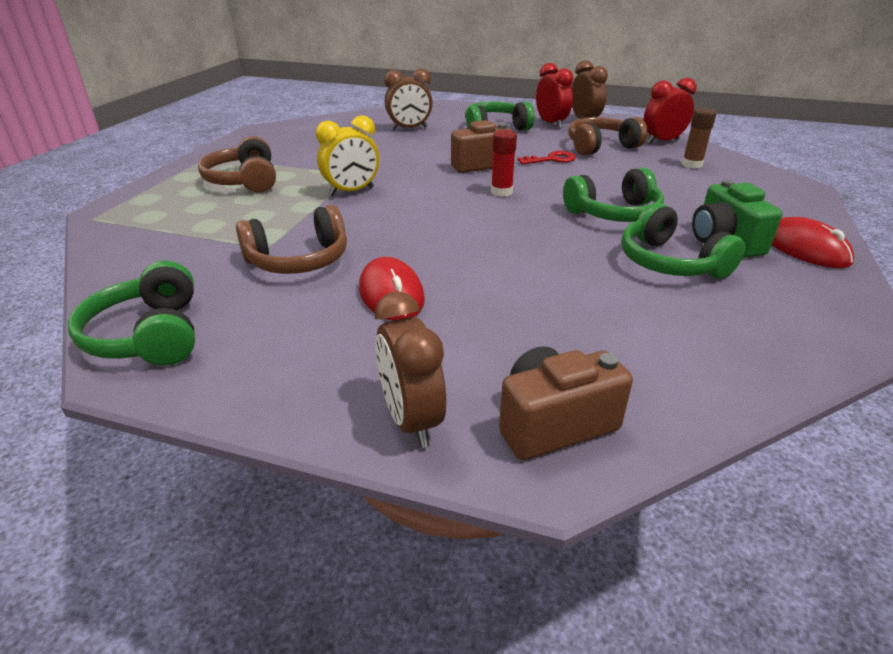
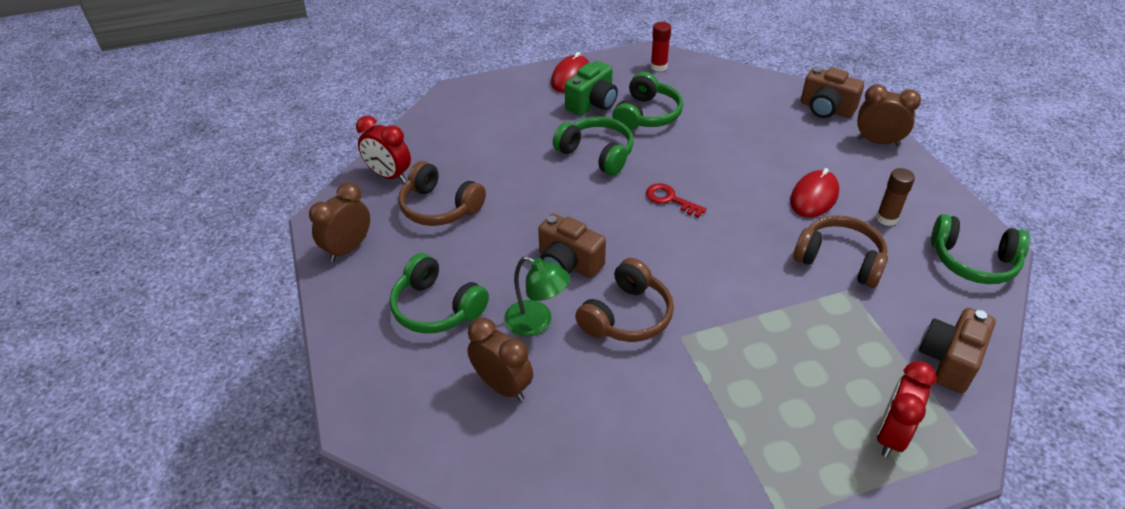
camera: 125 degrees left, 10 degrees up
(138, 249) = (949, 361): none -> brown camera
(149, 335) = (973, 261): green headphones -> green headphones turned 75 degrees clockwise
(244, 181) = (789, 411): brown headphones -> brown headphones (627, 316)
(351, 191) = (717, 310): yellow clock -> none
(411, 420) = (877, 142): brown clock -> brown clock turned 105 degrees counterclockwise
(440, 145) = (537, 323): none -> green lamp
(501, 192) = (617, 221): red glue stick -> red glue stick (658, 66)
(551, 124) = (382, 270): red clock -> red clock (891, 435)
(551, 159) = (508, 224): red key -> red key (670, 199)
(691, 165) = (447, 145): brown glue stick -> brown glue stick (886, 218)

